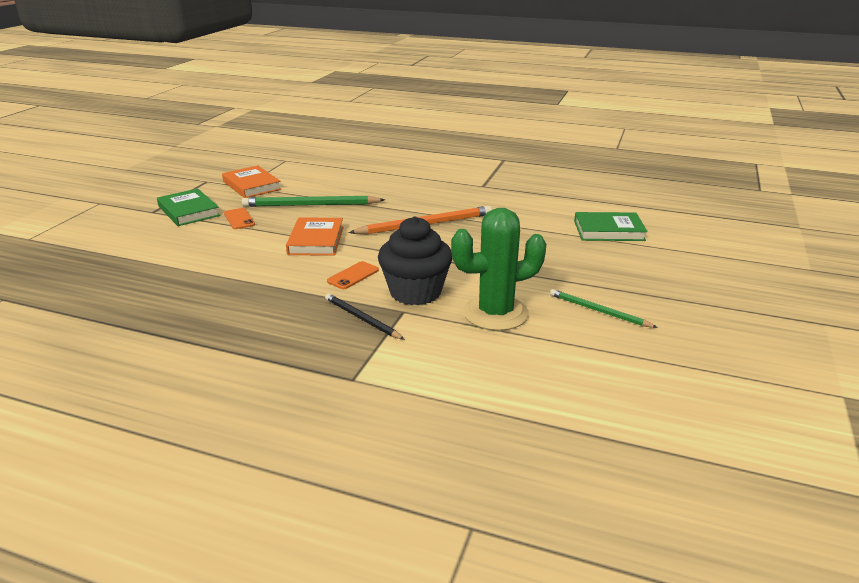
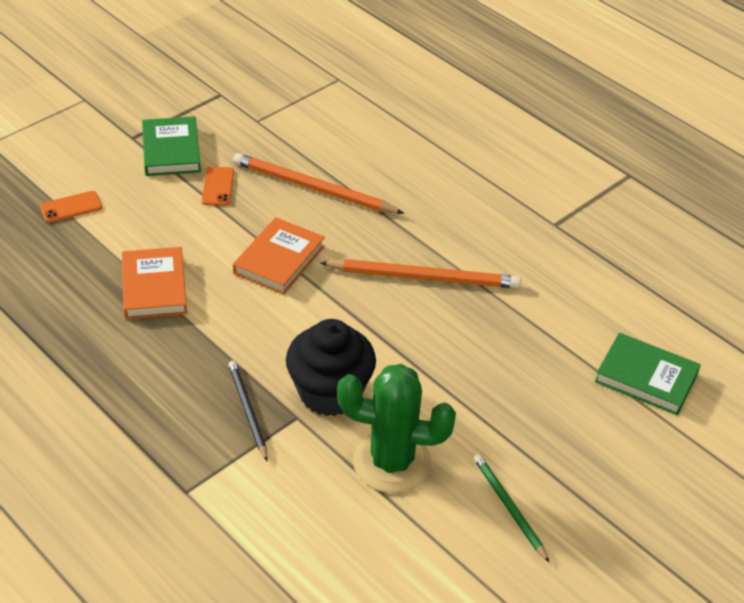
camera: 25 degrees right, 15 degrees up
(251, 185) = (267, 122): orange book -> orange book (154, 287)
(310, 205) = (313, 188): green pencil -> orange pencil
(353, 276) = (281, 338): orange phone -> orange phone (71, 207)

